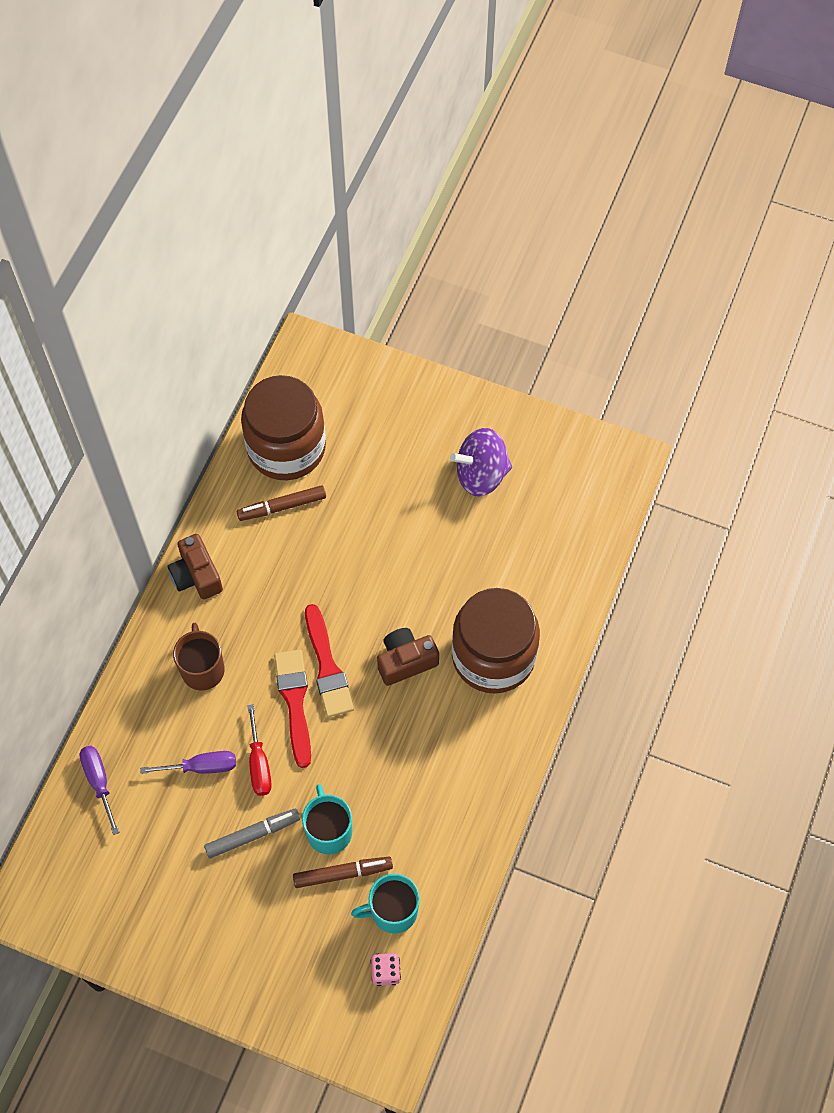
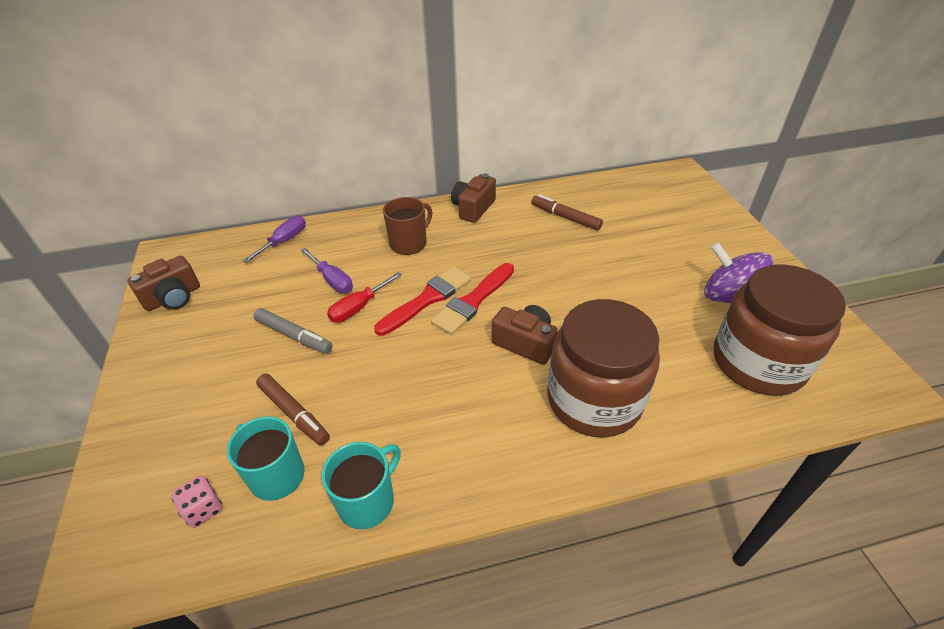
camera: 55 degrees right, 20 degrees down
(109, 920) = (173, 297): none -> brown camera
(286, 448) = (607, 199): brown jar -> brown jar (758, 362)
(329, 830) = (330, 380): turquoise mug -> turquoise mug (367, 501)

